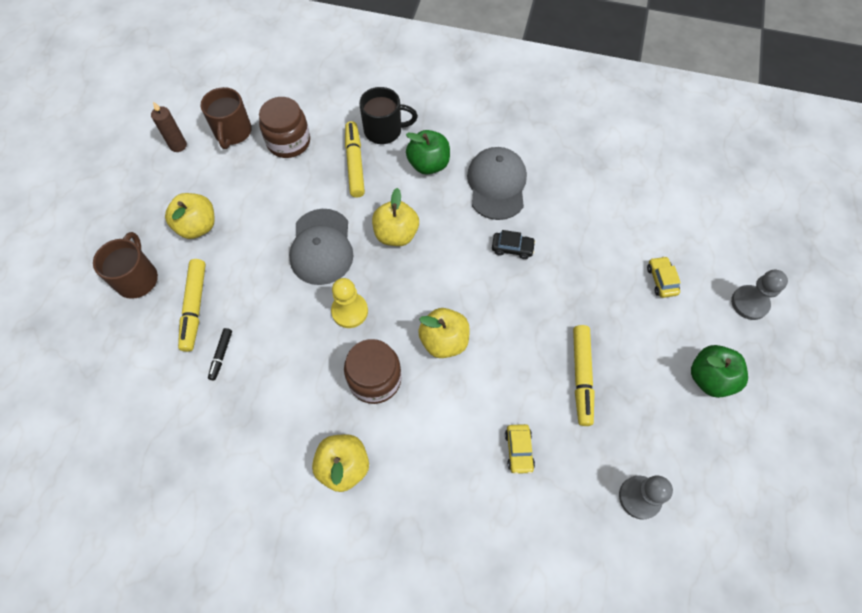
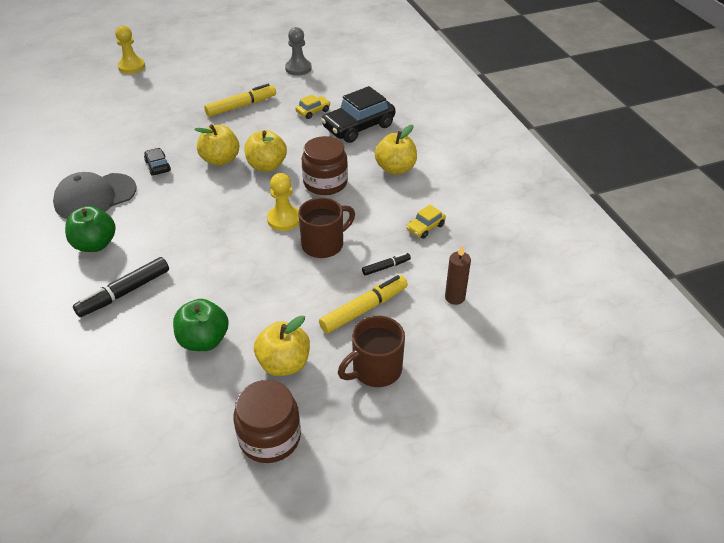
camera: 125 degrees left, 20 degrees down
(178, 145) = (192, 459): brown candle -> brown candle (454, 297)
(233, 132) = (140, 418): brown mug -> brown mug (324, 244)
(288, 142) = (125, 359): brown jar -> brown jar (270, 437)
(321, 247) = (238, 265): grey cap -> none
(355, 163) = (124, 293): yellow marker -> black marker
(384, 130) = (66, 293): black mug -> none
(396, 234) = (190, 229): yellow apple -> yellow apple (220, 160)
(450, 482) = (358, 127): none -> black car
(661, 280) = (138, 99): yellow car -> yellow car (425, 227)
(709, 378) = (200, 67): green apple -> green apple (204, 340)
(749, 303) = (131, 67): grey pawn -> yellow pawn

